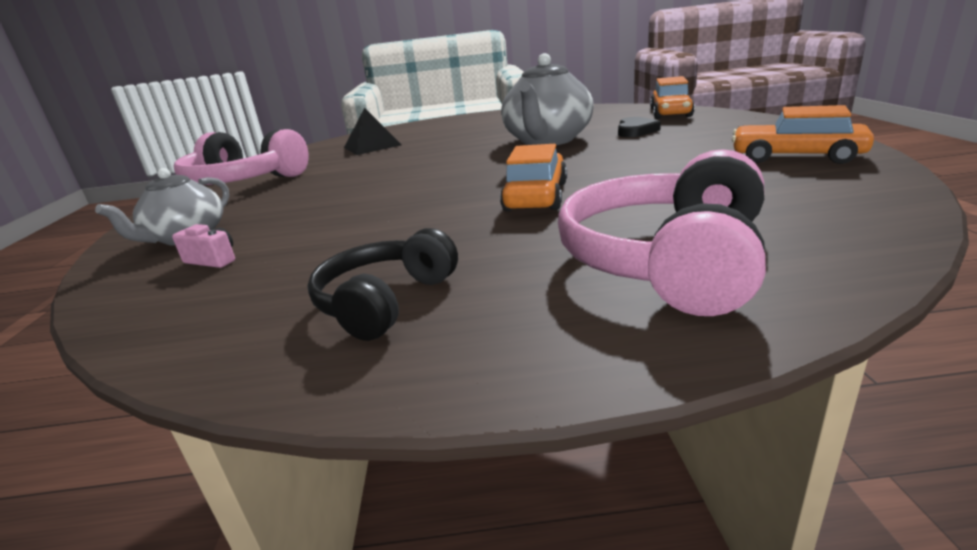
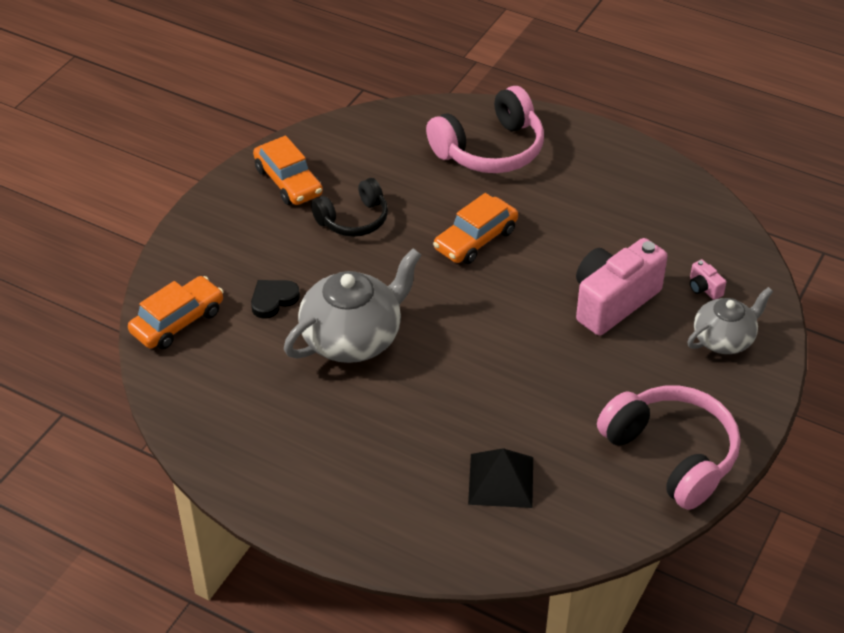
camera: 150 degrees left, 20 degrees up
(334, 216) = (613, 301): none -> pink camera
(385, 301) = (622, 193): black headphones -> black headphones (353, 219)

